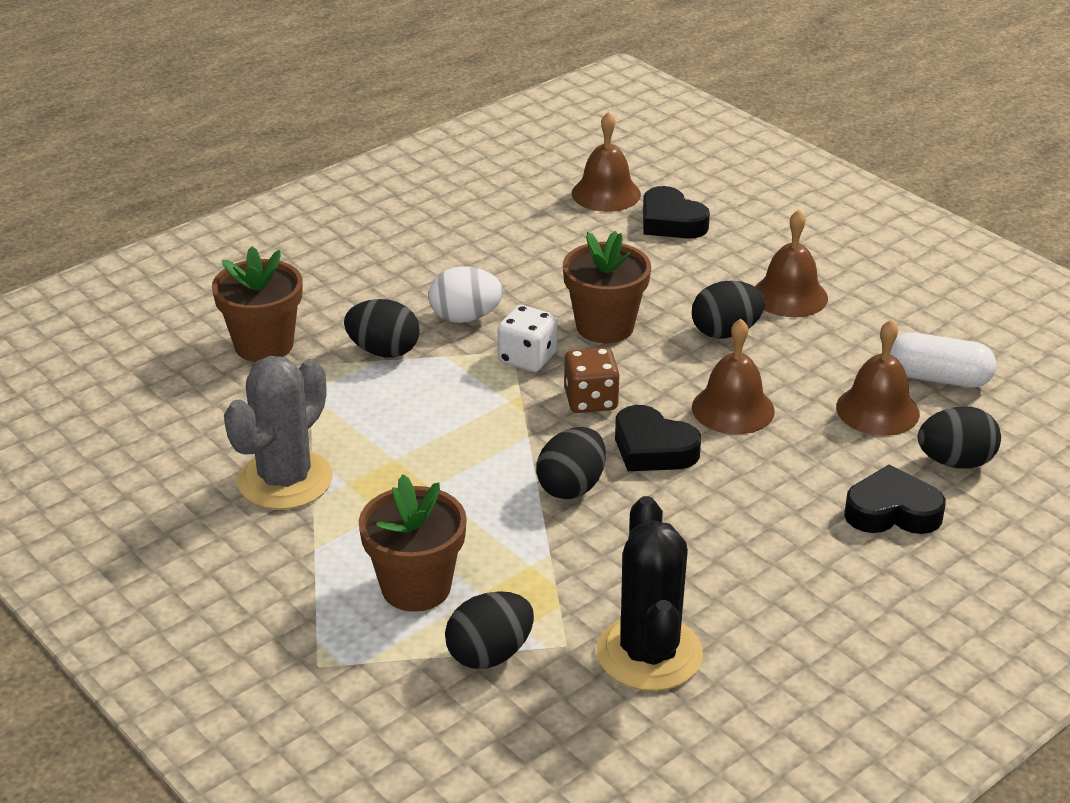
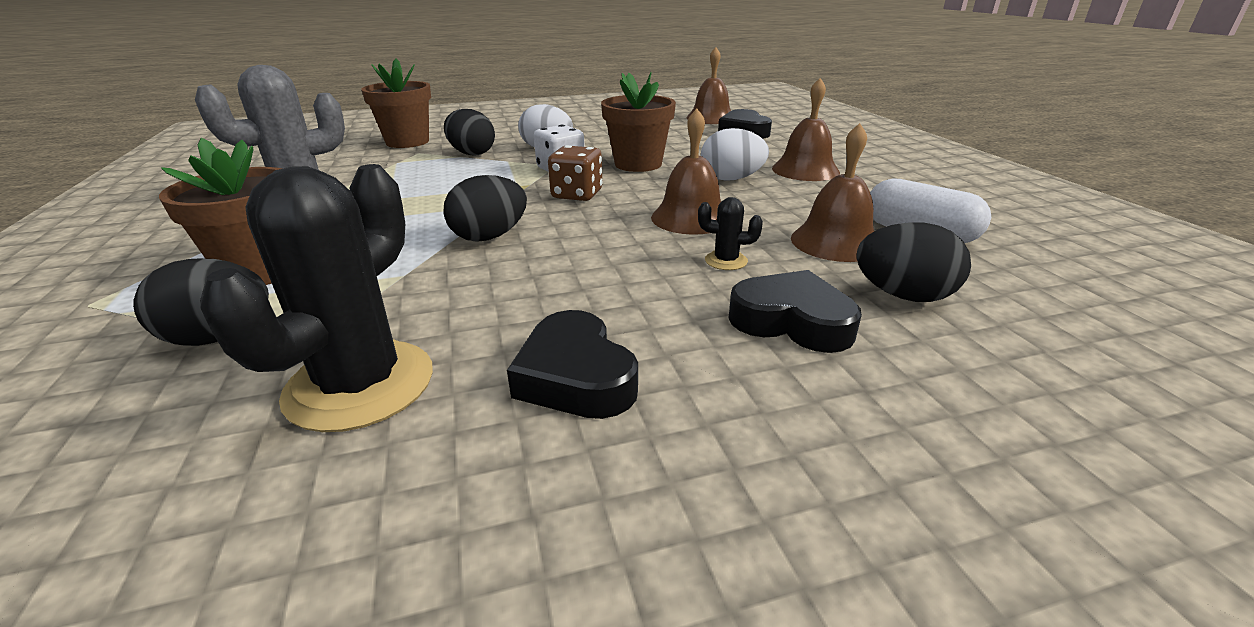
camera: 25 degrees right, 5 degrees down
(653, 449) = (590, 228): black heart -> black heart (575, 377)
(725, 332) = (731, 179): black egg -> white egg
(804, 460) = (726, 261): none -> black cactus

